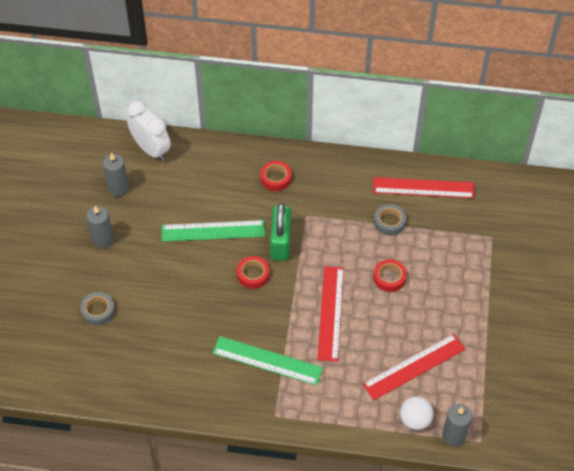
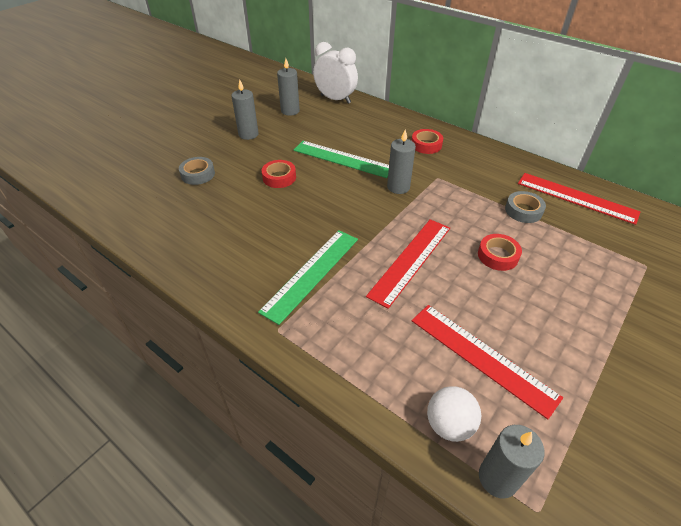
camera: 30 degrees right, 10 degrees down
(151, 150) = (335, 99): white clock -> white clock turned 45 degrees counterclockwise
(253, 274) = (354, 200): red tape -> red tape (279, 177)
(267, 360) = (311, 273): green ruler -> green ruler turned 75 degrees clockwise
(280, 242) = (398, 187): green padlock -> grey candle
(414, 366) = (482, 357): red ruler -> red ruler turned 45 degrees clockwise

